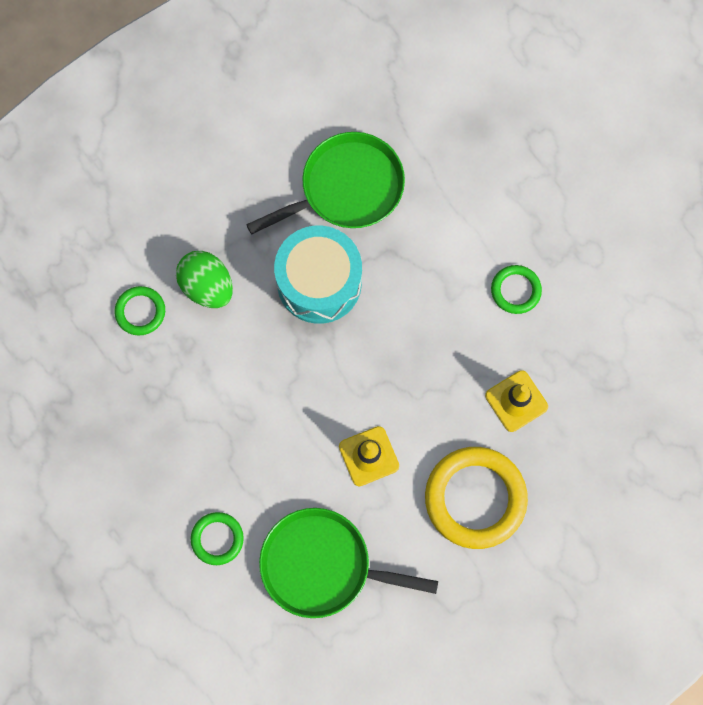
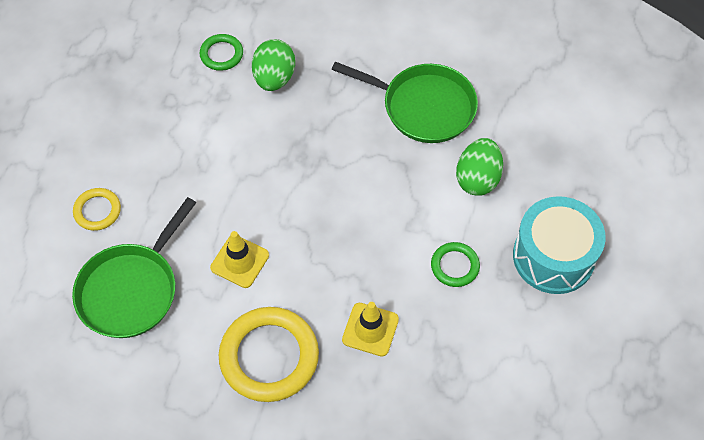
camera: 50 degrees right, 15 degrees down
(217, 539) = (97, 211): green ring -> yellow ring
(319, 282) = (340, 139): turquoise drum -> turquoise drum (553, 256)
(321, 565) = (131, 290): green pan -> green pan turned 120 degrees counterclockwise
(452, 205) = (477, 178): none -> green egg

